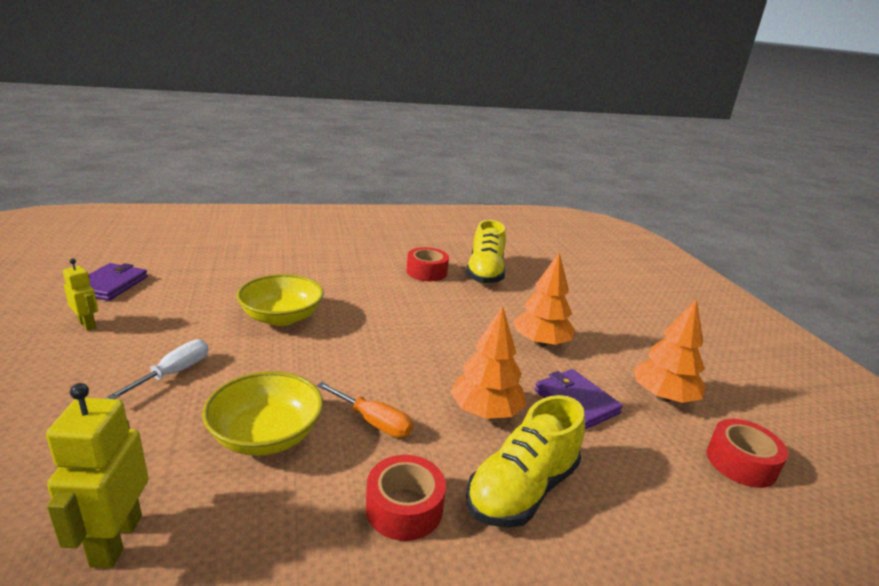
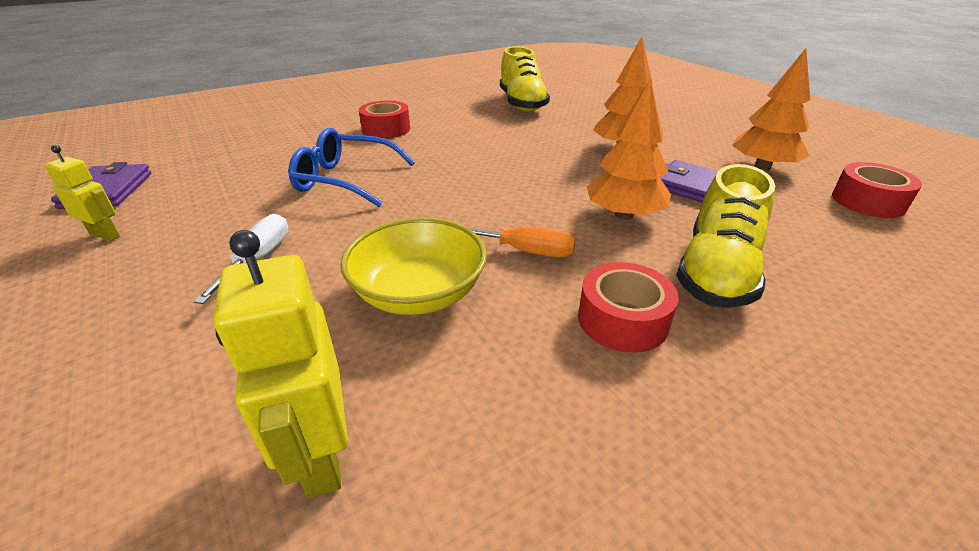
camera: 15 degrees left, 10 degrees up
(282, 317) = (345, 180): yellow bowl -> blue glasses
(426, 272) = (465, 113): red tape -> red tape (386, 129)

